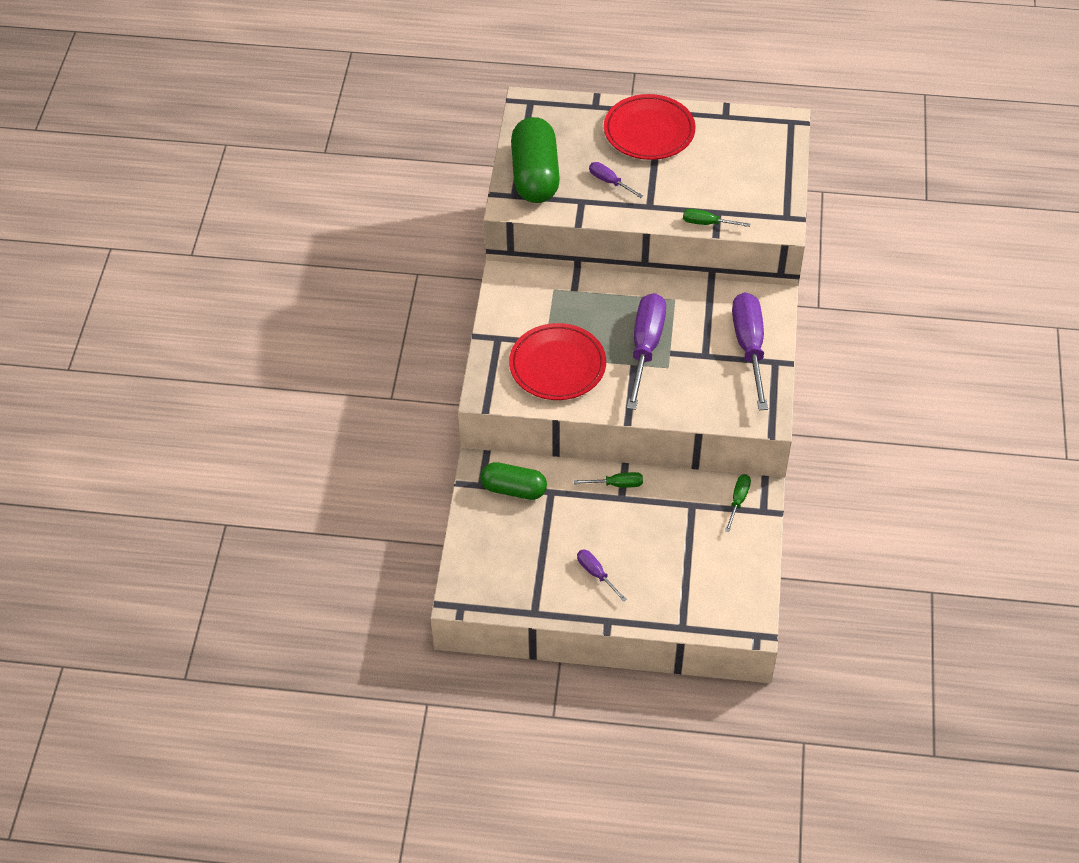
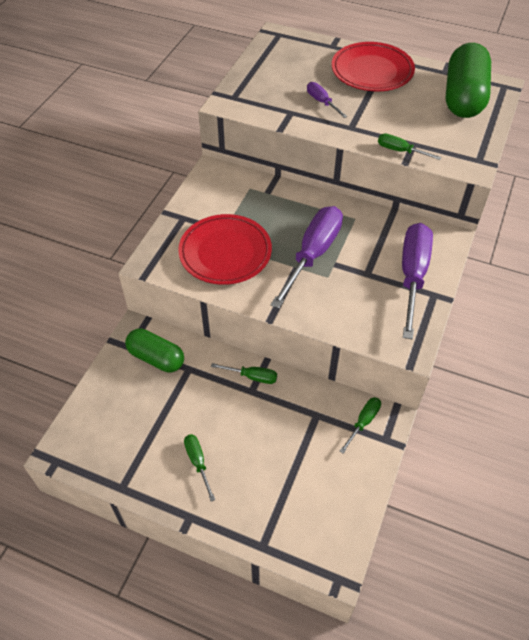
camera: 15 degrees right, 0 degrees up
(535, 175) = (258, 86): green capsule -> green capsule (463, 97)
(596, 574) = (198, 462): purple screwdriver -> green screwdriver

